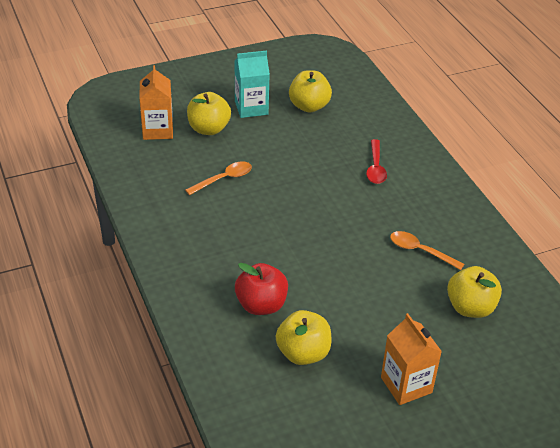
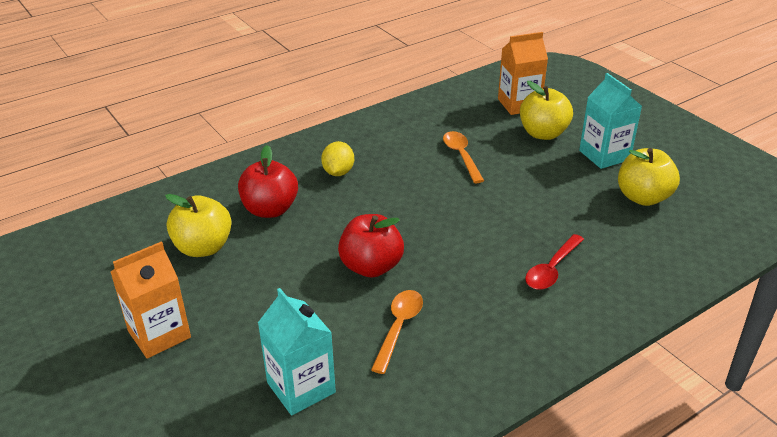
camera: 80 degrees right, 5 degrees down
(219, 255) = (338, 172): none -> yellow lemon
(223, 179) = (461, 156): orange spoon -> orange spoon turned 150 degrees counterclockwise
(352, 254) = (371, 267): none -> red apple
(375, 167) = (552, 269): red spoon -> red spoon turned 45 degrees counterclockwise
(470, 308) = (301, 387): yellow apple -> turquoise carton

